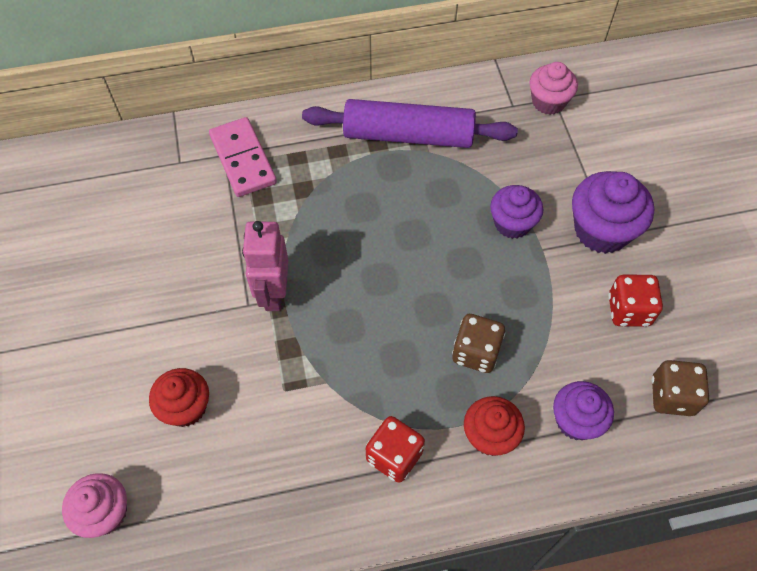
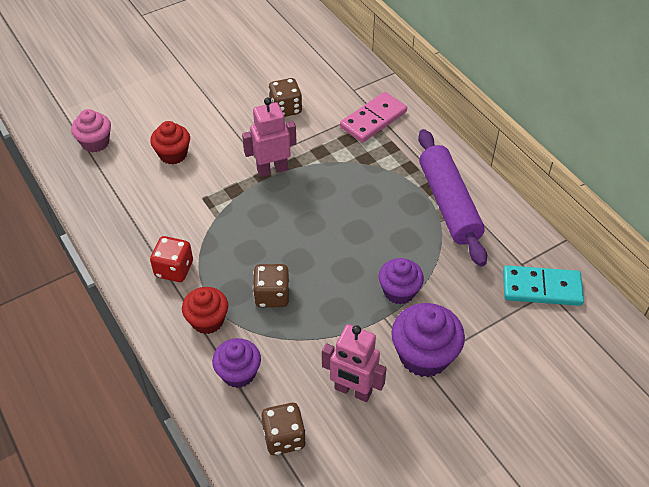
camera: 70 degrees right, 10 degrees down
(172, 246) = (285, 109): none -> brown dice
(548, 102) = (541, 288): pink cupcake -> turquoise domino
(628, 310) = (353, 391): red dice -> pink robot

